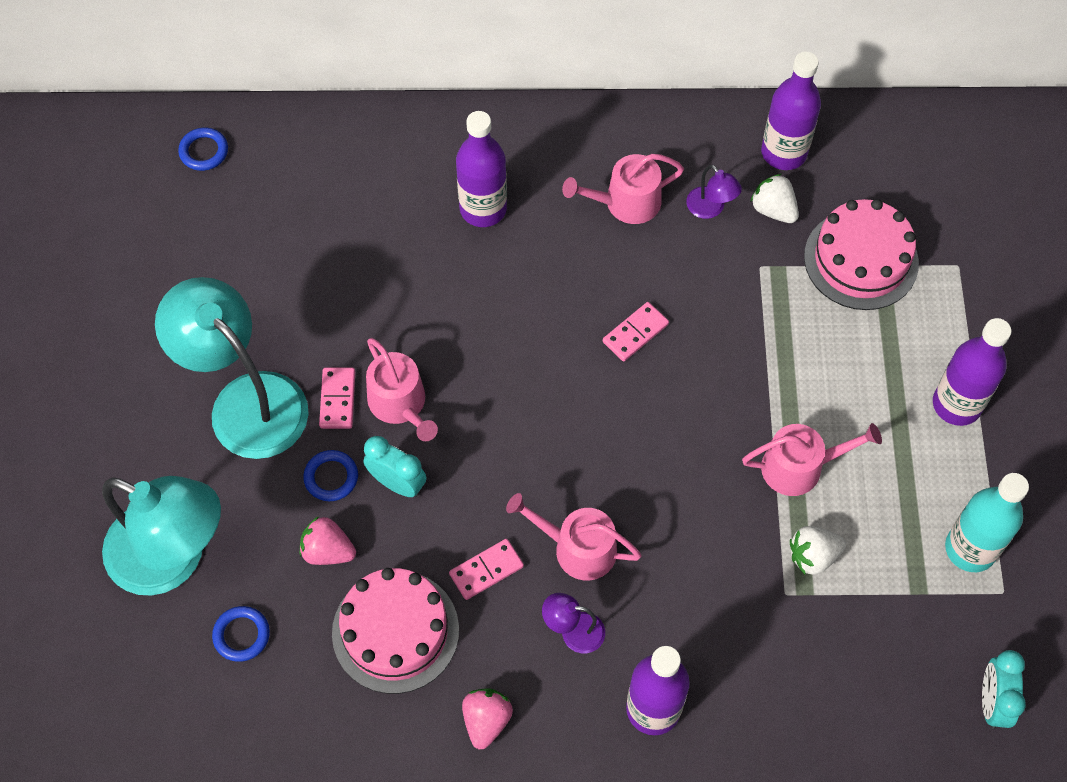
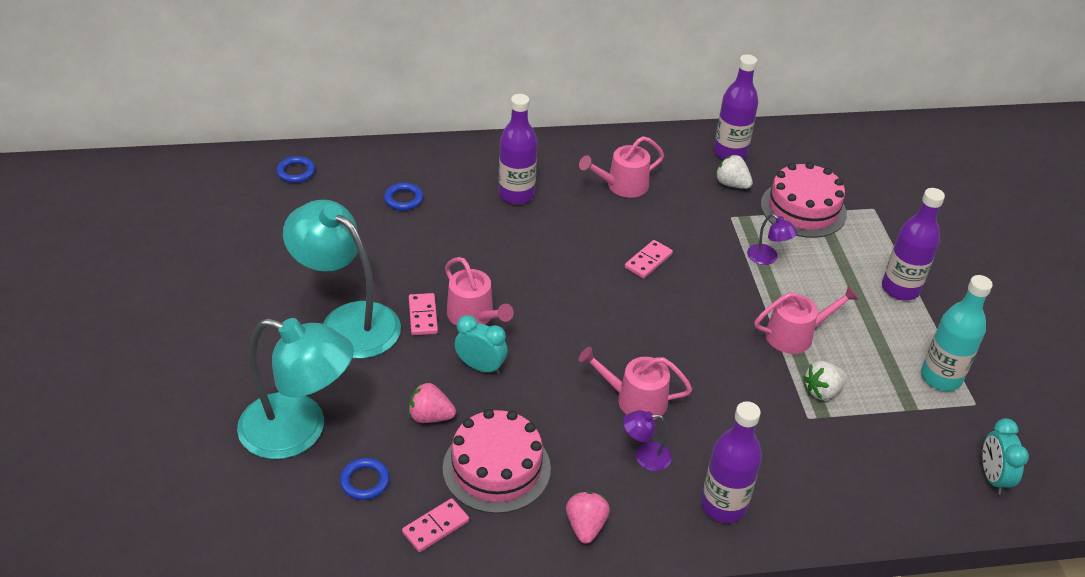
camera: 10 degrees left, 20 degrees down
(331, 477) = (425, 367): blue ring -> blue ring (403, 199)
(486, 570) = (564, 420): pink domino -> pink domino (436, 527)
(710, 209) = (685, 186): purple lamp -> purple lamp (767, 258)

